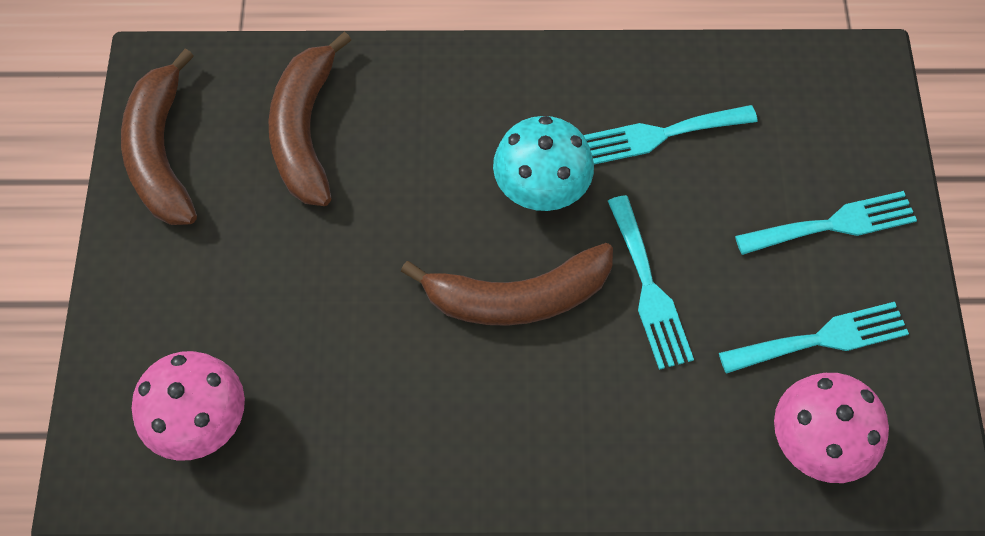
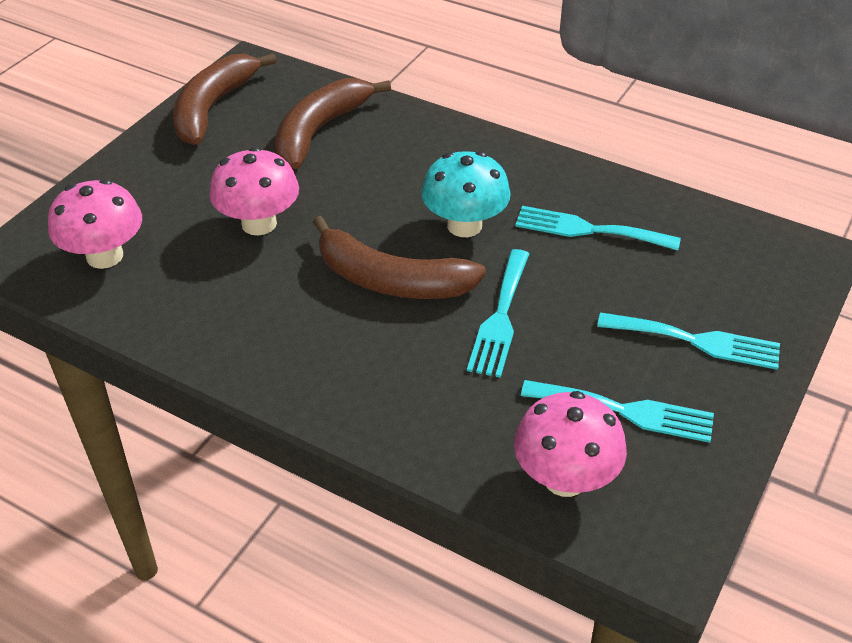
camera: 30 degrees right, 20 degrees down
(333, 292) = (259, 223): none -> pink mushroom

